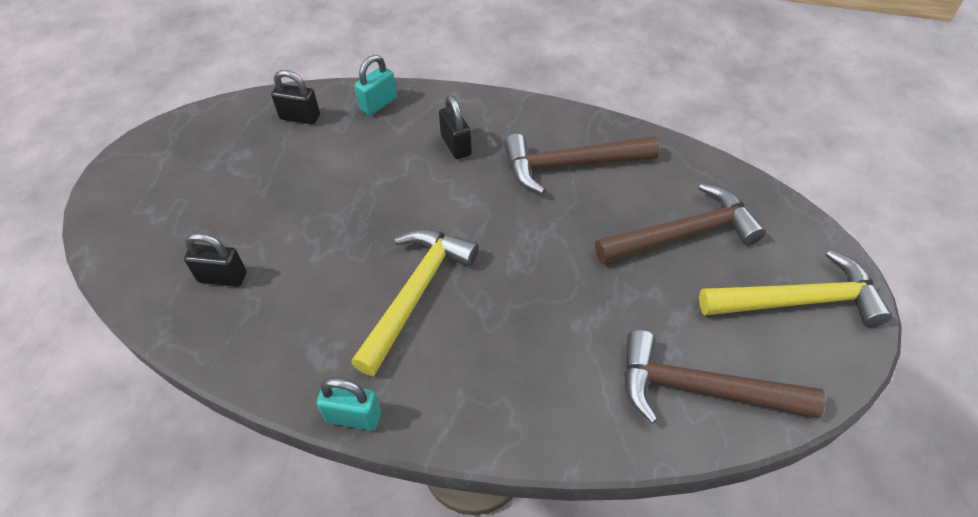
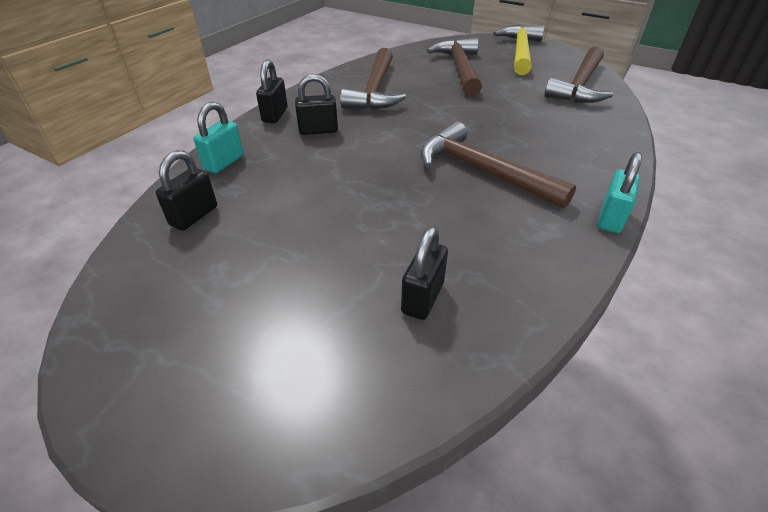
camera: 75 degrees left, 10 degrees down
(378, 104) = (224, 162): turquoise padlock -> turquoise padlock turned 60 degrees clockwise
(415, 294) = (483, 171): yellow hammer -> brown hammer
(476, 105) = (275, 115): none -> black padlock

